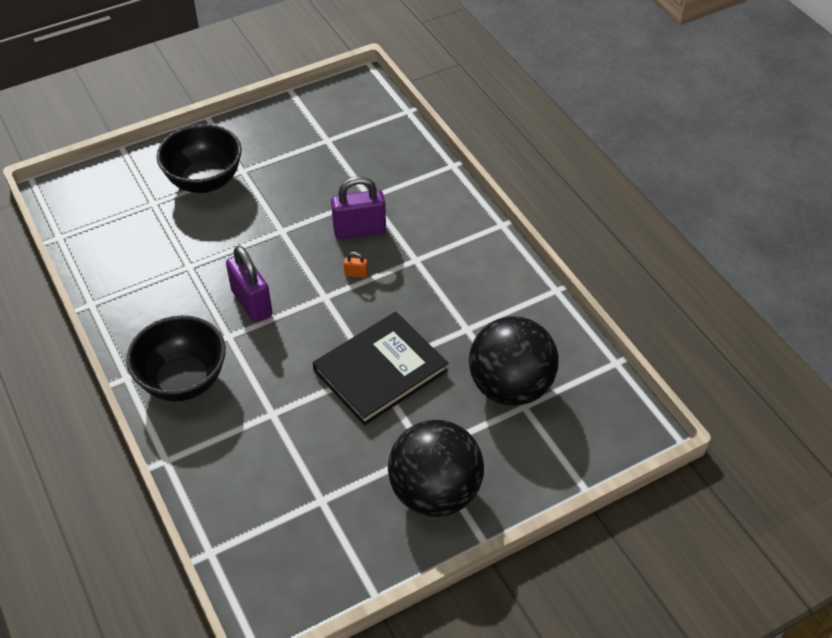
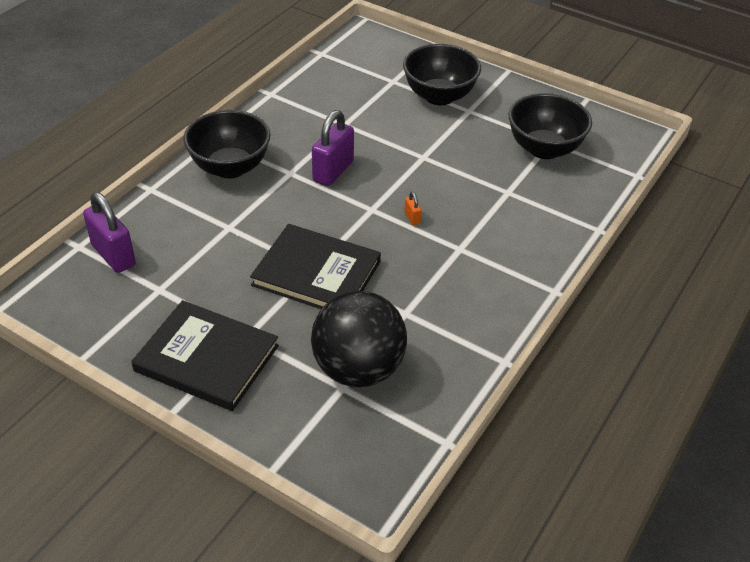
camera: 60 degrees right, 5 degrees down
(333, 148) = (544, 149): none -> black bowl
(359, 230) = (463, 201): purple padlock -> purple padlock (113, 255)
(435, 492) = (206, 358): black ball -> black book

